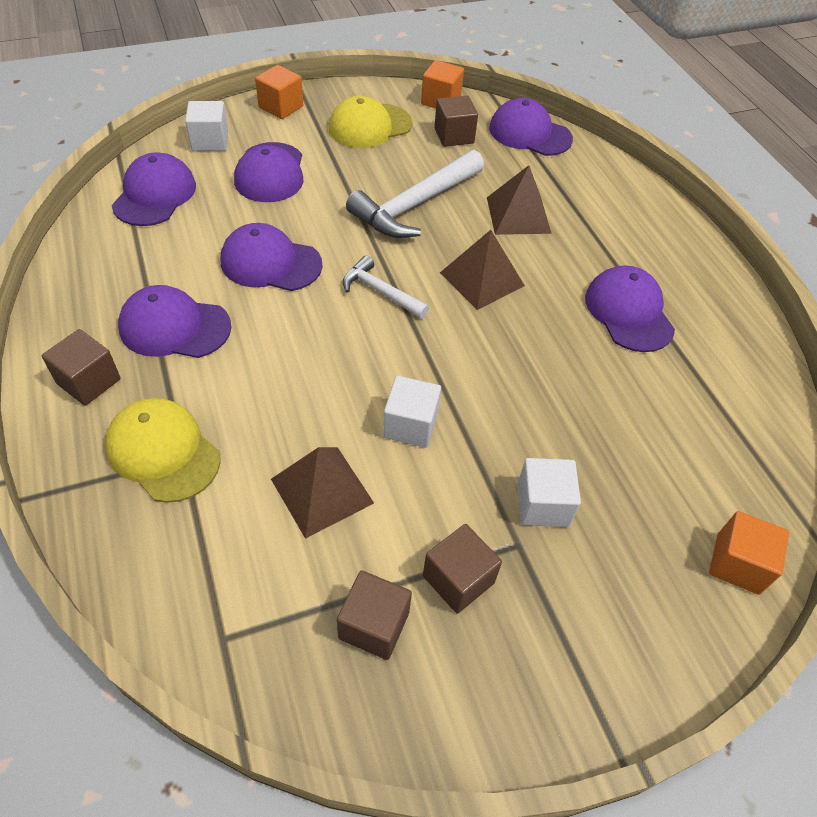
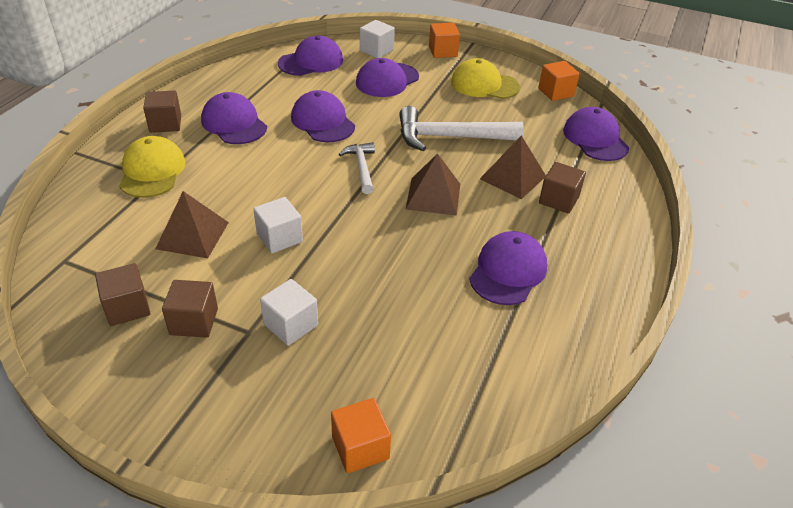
camera: 45 degrees right, 10 degrees down
(454, 136) = (535, 115): brown cube -> brown cube (558, 200)

